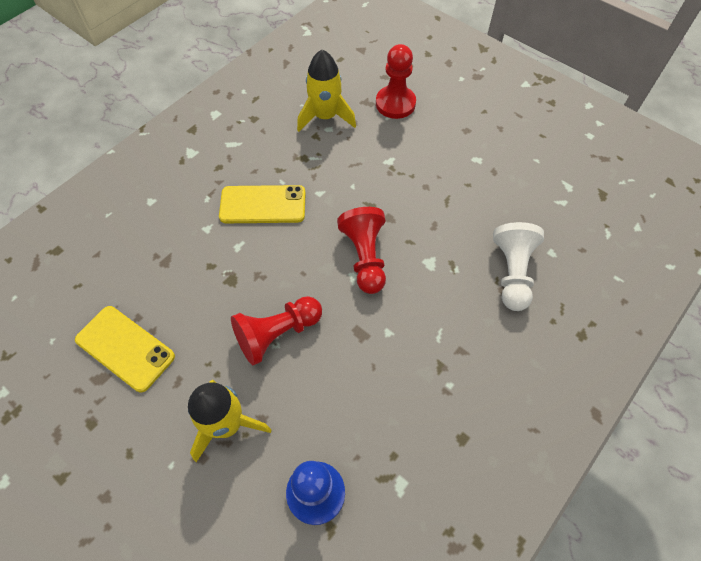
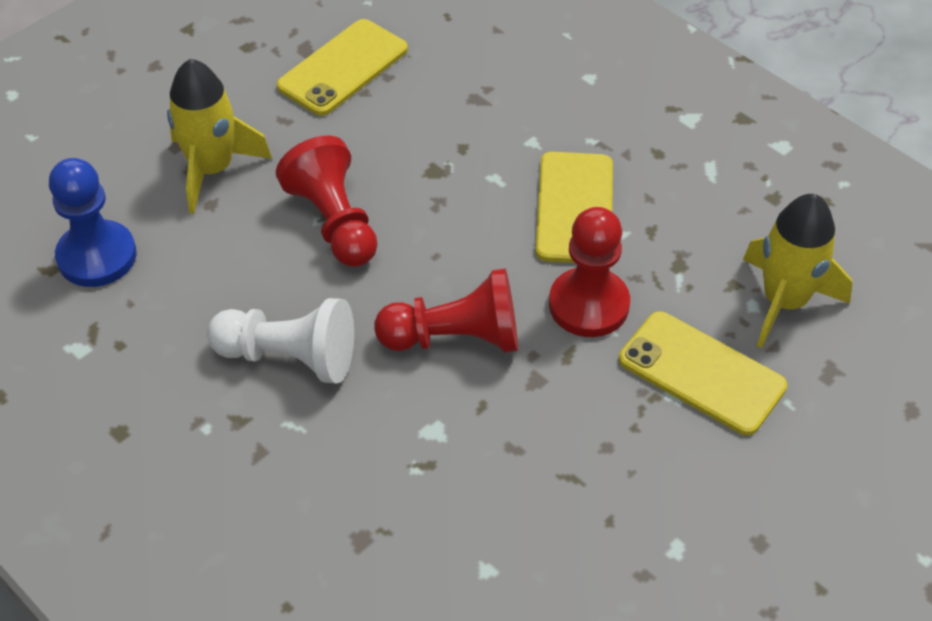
camera: 95 degrees right, 10 degrees down
(374, 149) = (701, 373): none -> yellow phone
(395, 103) = (829, 420): red pawn -> red pawn (589, 305)
(512, 273) = (395, 559): white pawn -> white pawn (289, 357)

